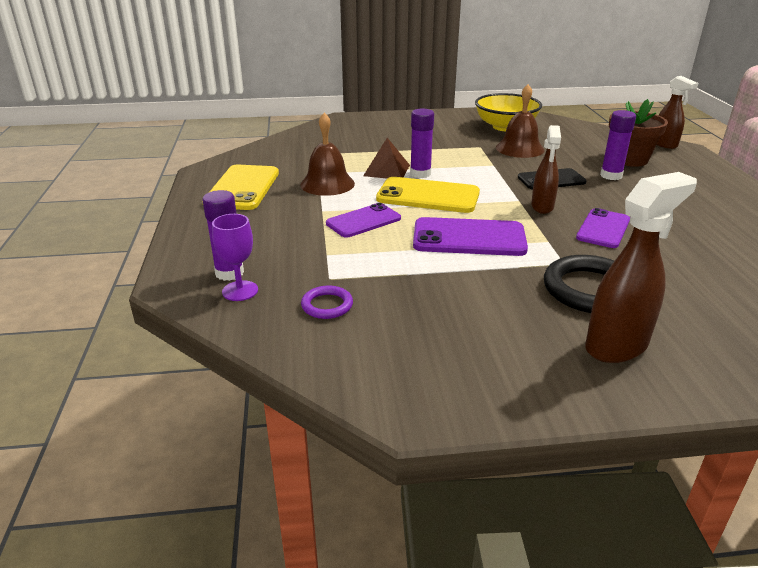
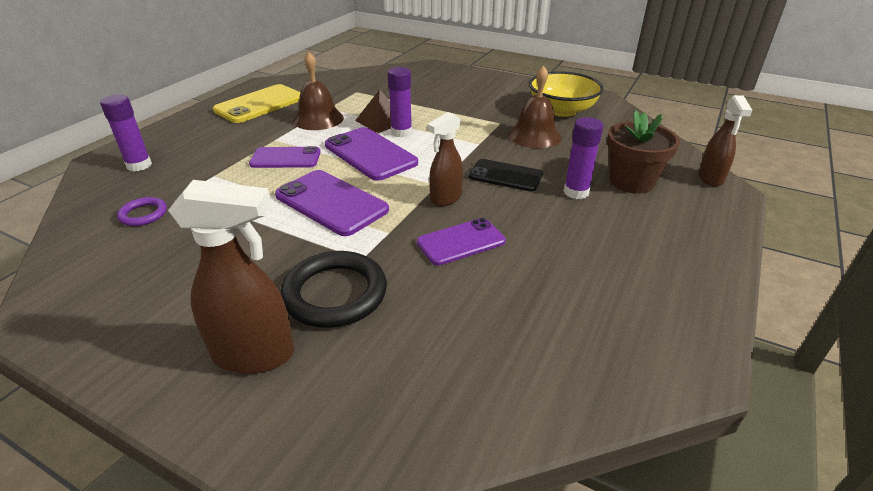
camera: 35 degrees right, 5 degrees up
(240, 291) = (121, 181): purple goblet -> none
(428, 196) = (370, 154): yellow phone -> purple phone

